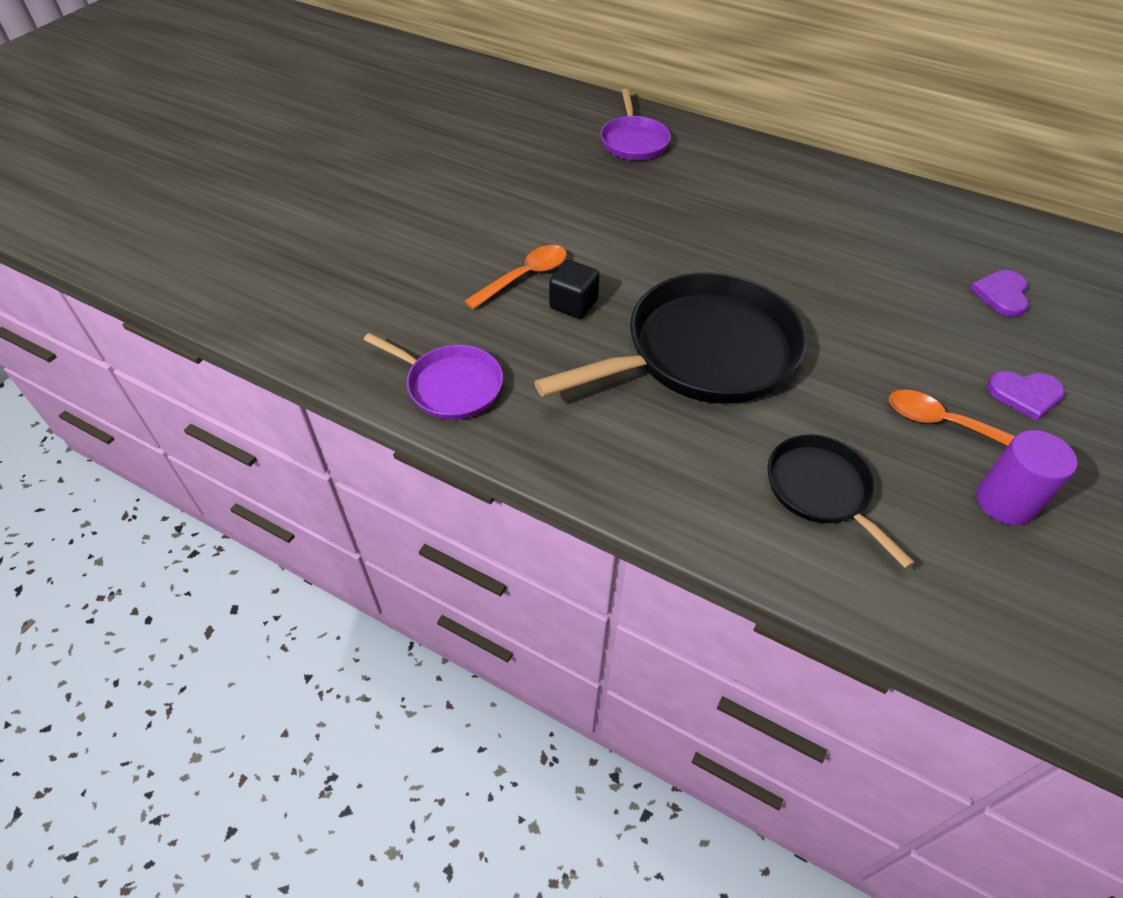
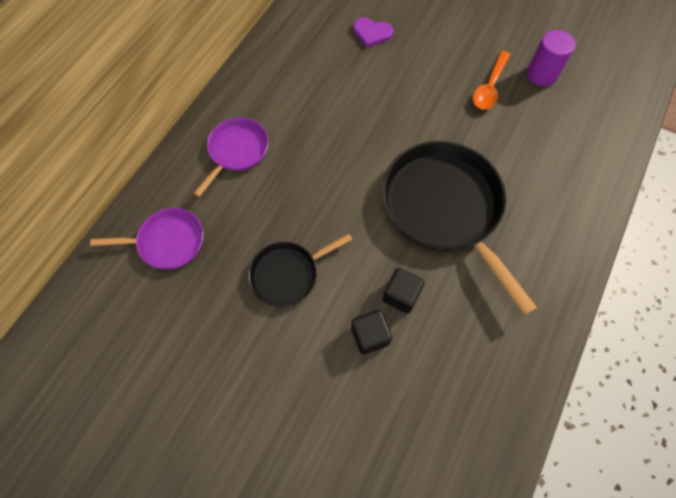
camera: 90 degrees left, 15 degrees up
(450, 386) = (503, 387): purple pan -> purple pan (237, 151)
(524, 277) = (370, 336): orange spoon -> black cube
(821, 490) = (552, 157): black pan -> black pan (288, 274)
(1025, 395) = (460, 45): purple heart -> none

